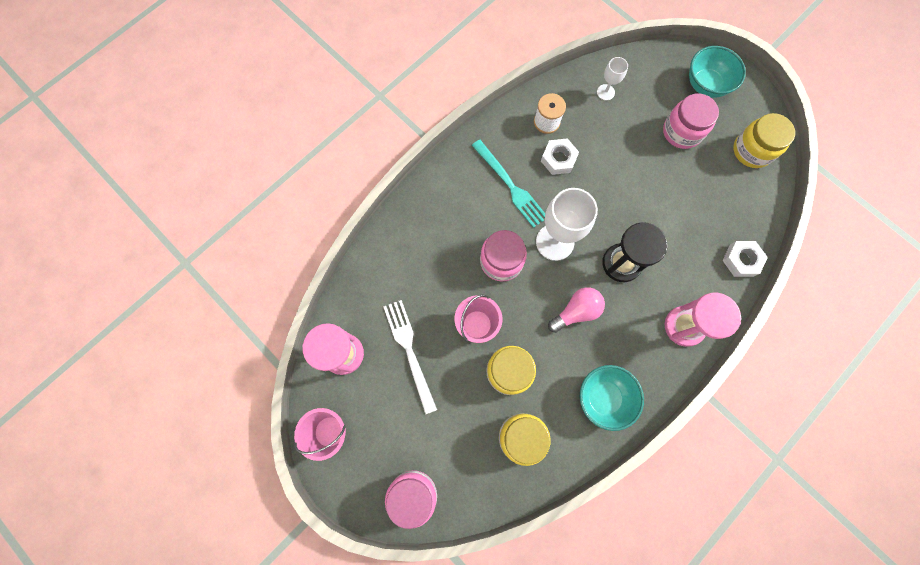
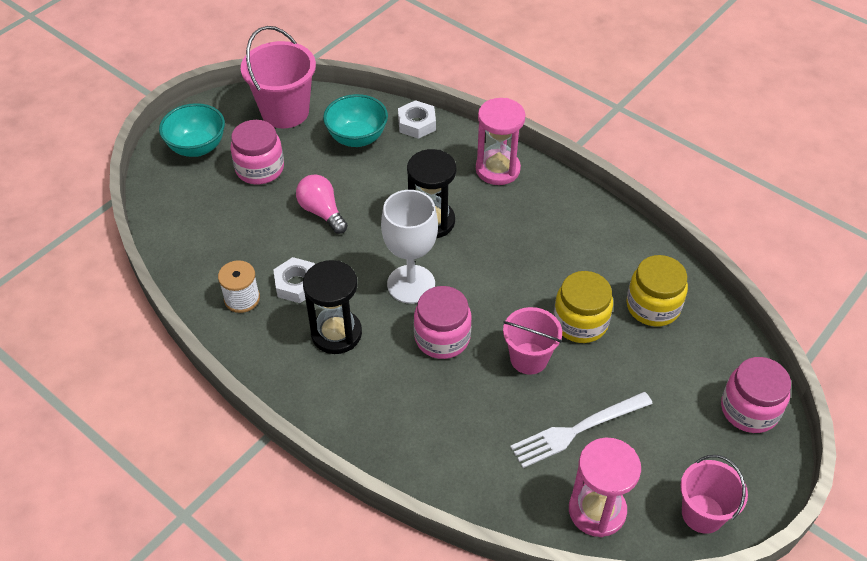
camera: 95 degrees left, 25 degrees down
(510, 186) = (336, 333): turquoise fork -> black hourglass
(576, 311) = (496, 261): pink light bulb -> pink light bulb (322, 212)
(603, 397) = (590, 235): turquoise bowl -> turquoise bowl (357, 138)
(605, 92) = (201, 239): white goblet -> none
(752, 150) = (285, 112): yellow jar -> pink bucket

